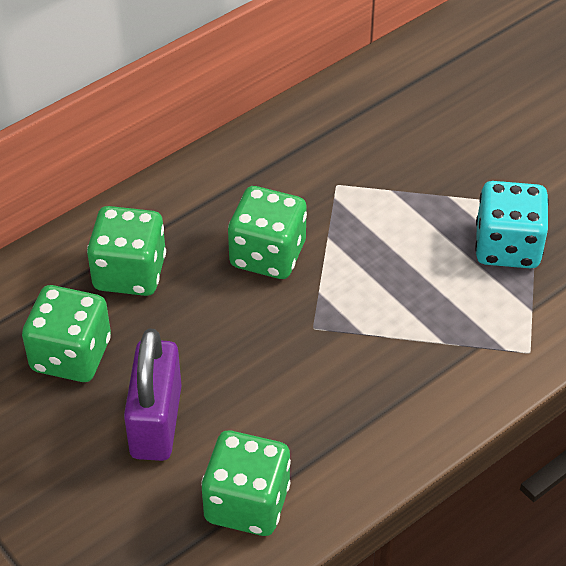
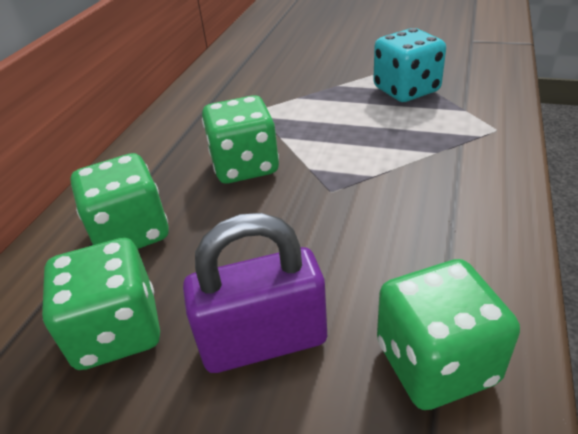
camera: 30 degrees left, 10 degrees down
(156, 422) = (264, 341): purple padlock -> purple padlock turned 75 degrees counterclockwise

